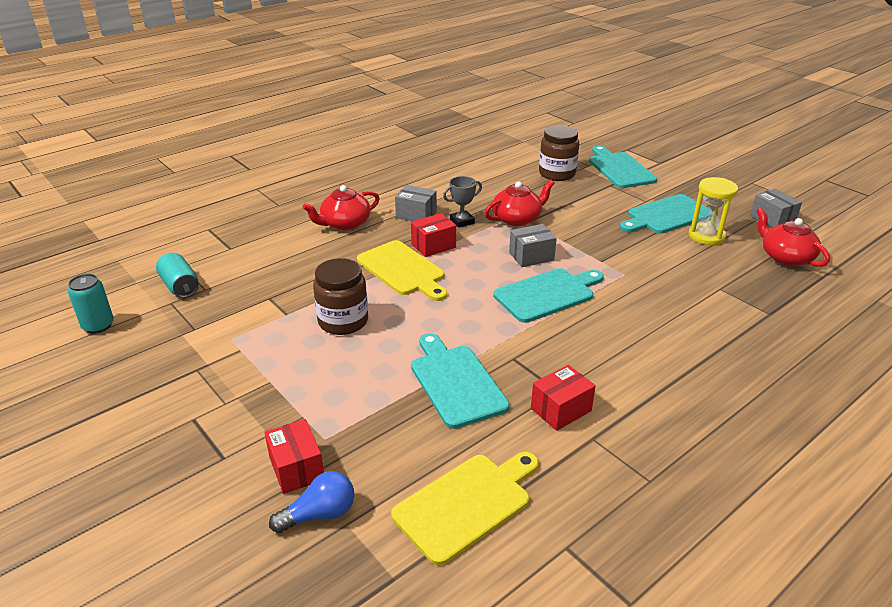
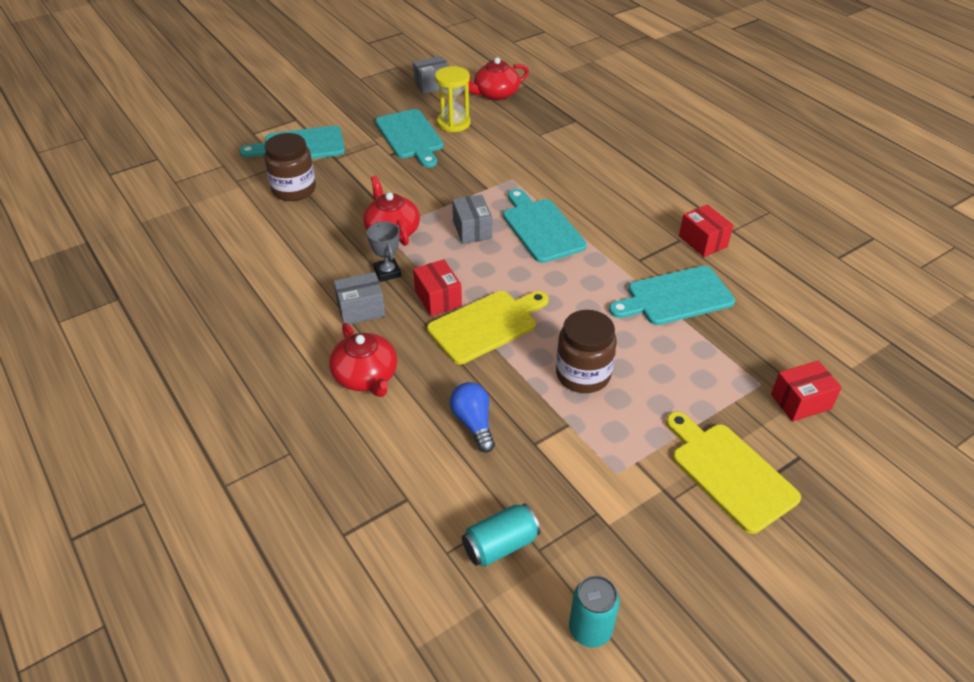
camera: 85 degrees left, 10 degrees up
(319, 514) = (846, 384): blue light bulb -> blue light bulb (473, 423)
(416, 215) = (361, 309): grey box -> grey box turned 45 degrees clockwise
(466, 504) = (813, 301): yellow cutting board -> yellow cutting board (729, 473)

